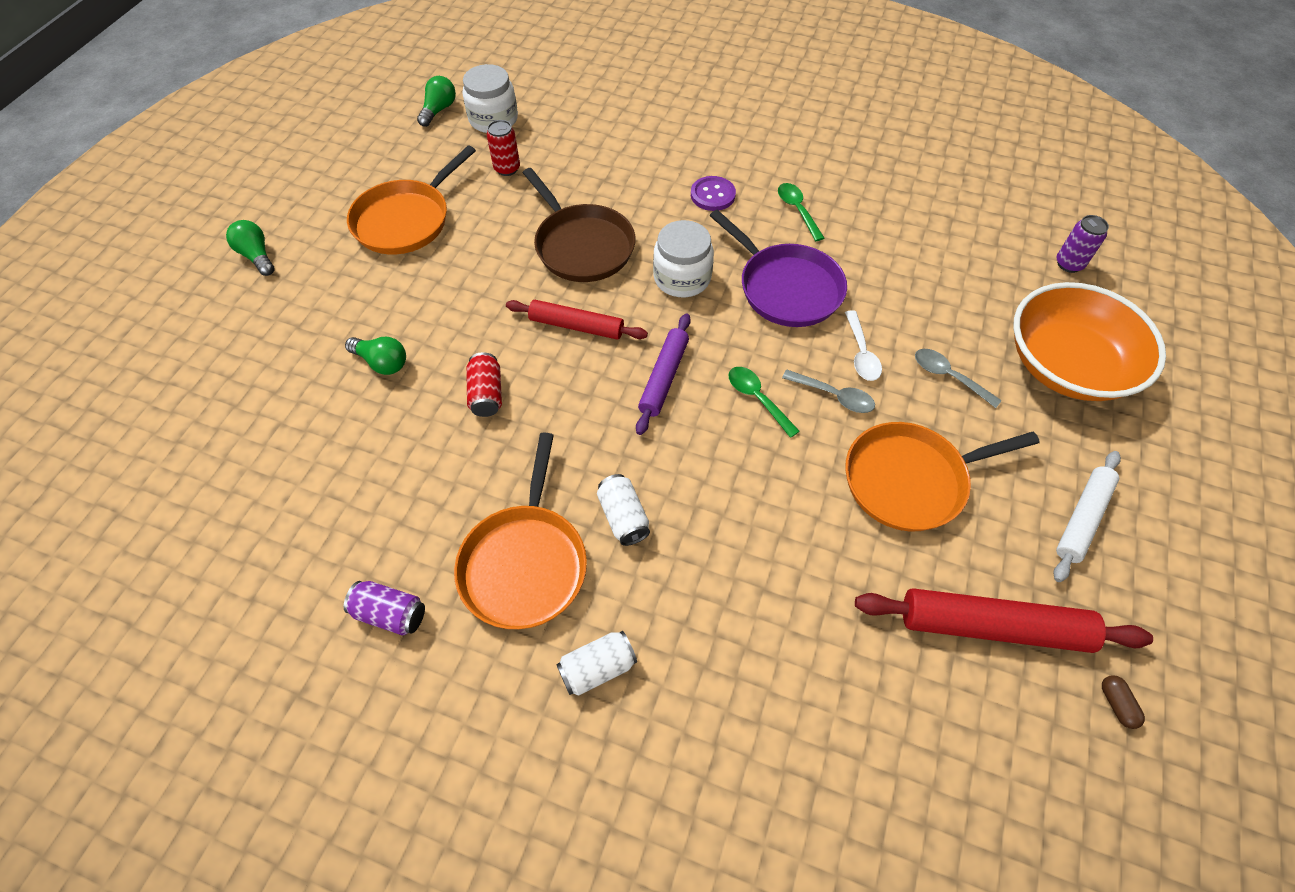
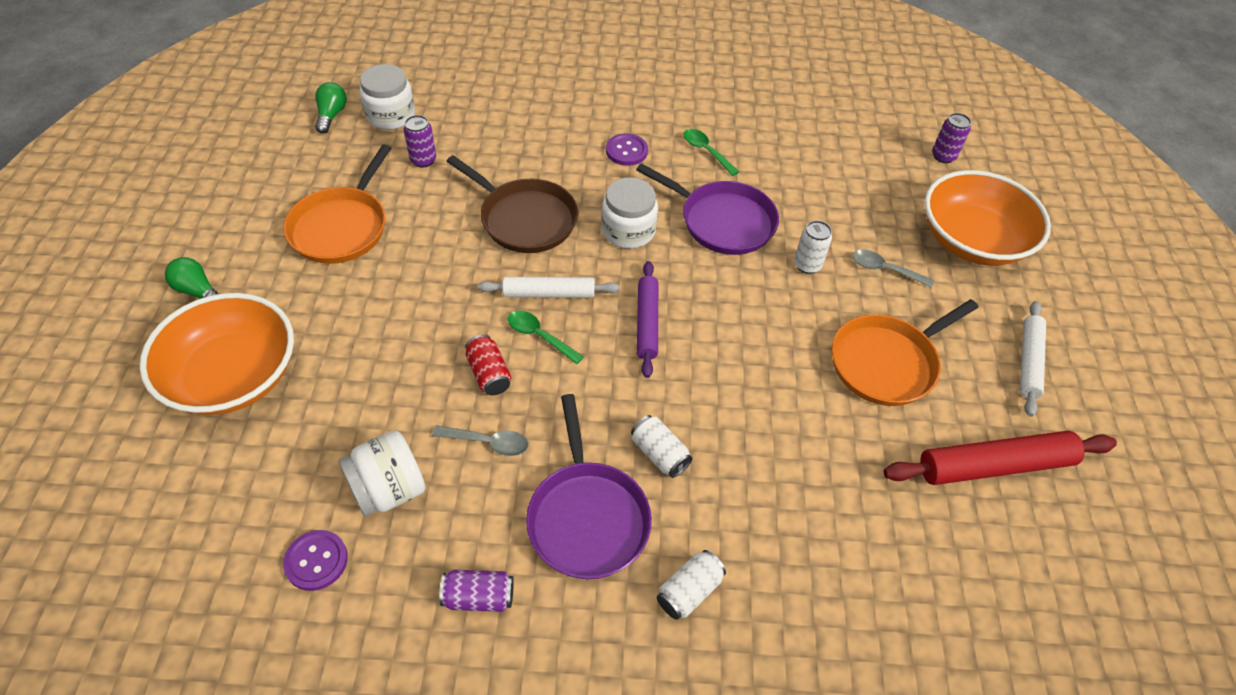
camera: 20 degrees left, 5 degrees down
(255, 342) = (233, 376): none -> orange bowl
(259, 536) = (316, 561): none -> purple button
(349, 485) = (389, 489): none -> white jar
(382, 362) = (373, 367): green light bulb -> none
(507, 169) = (423, 160): red can -> purple can
(525, 563) = (587, 518): orange pan -> purple pan
(576, 326) = (549, 293): red rolling pin -> white rolling pin
(757, 399) = (735, 323): green spoon -> green spoon (539, 336)
(834, 396) = (798, 306): grey spoon -> grey spoon (488, 442)
(861, 353) = (807, 265): white spoon -> white can
(1116, 704) = (1106, 501): brown capsule -> none

